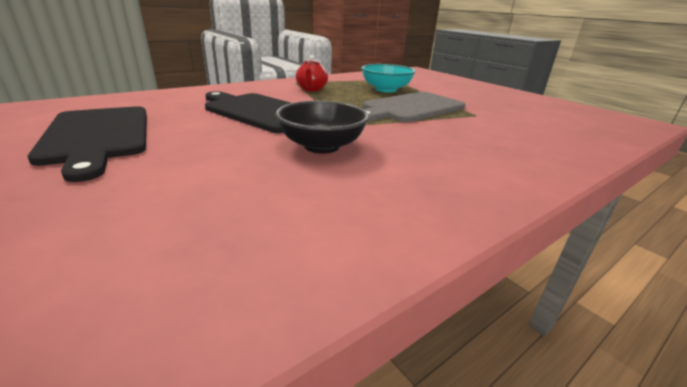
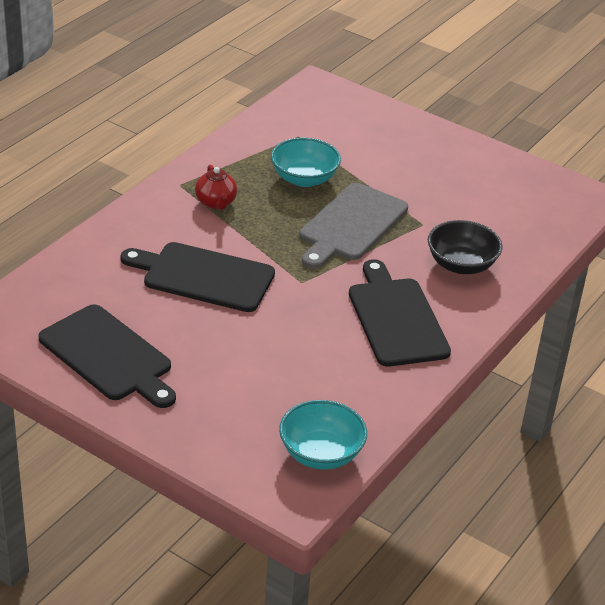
camera: 20 degrees left, 10 degrees up
(200, 295) = (321, 454): none -> turquoise bowl
(321, 146) = (302, 322): black bowl -> black bowl (461, 265)
(431, 159) = (396, 318): none -> black cutting board

